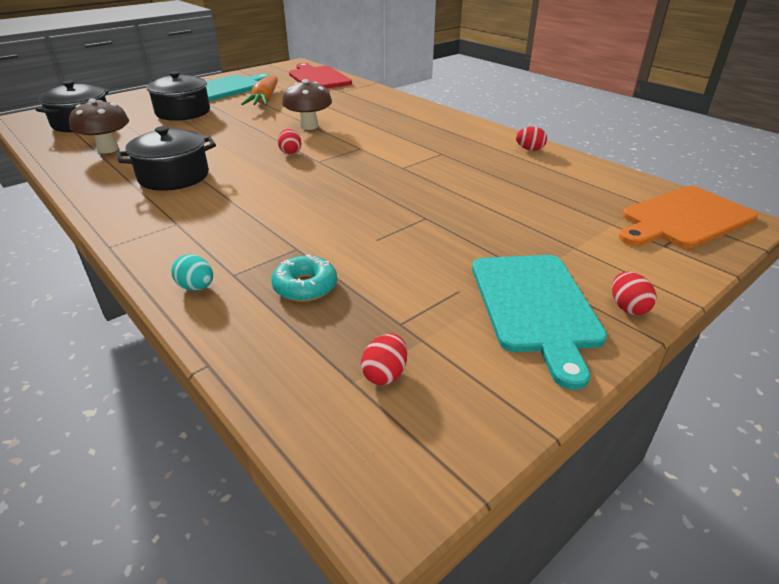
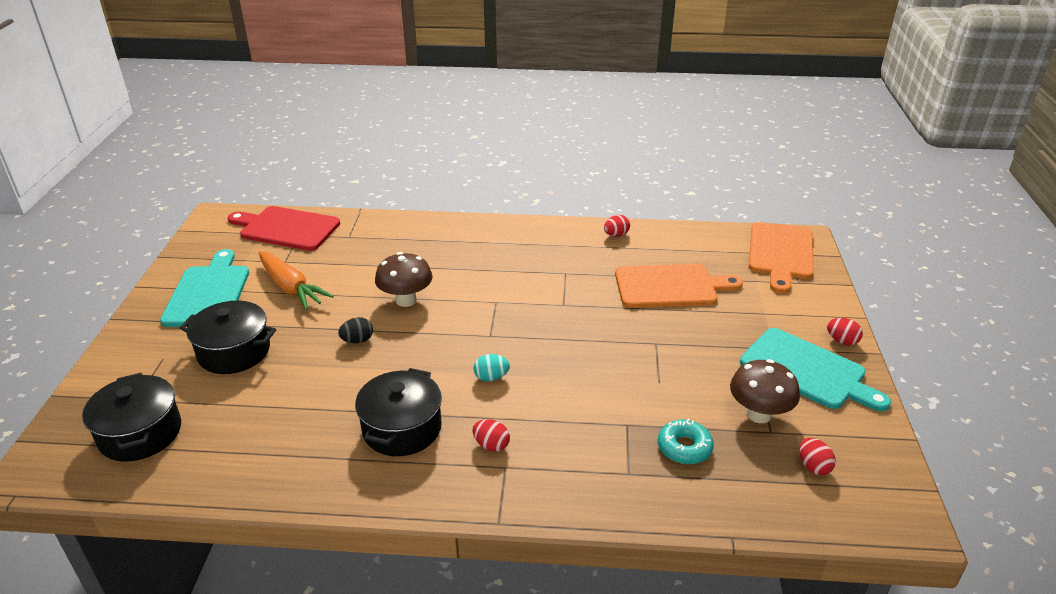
camera: 45 degrees left, 0 degrees up
(108, 149) = (260, 443): brown mushroom -> brown mushroom (759, 414)
(196, 287) = (626, 500): turquoise egg -> turquoise egg (491, 377)
(244, 132) = (357, 340): none -> black egg
(290, 152) = (449, 340): red egg -> red egg (491, 445)
(513, 193) = (670, 286): none -> orange cutting board

